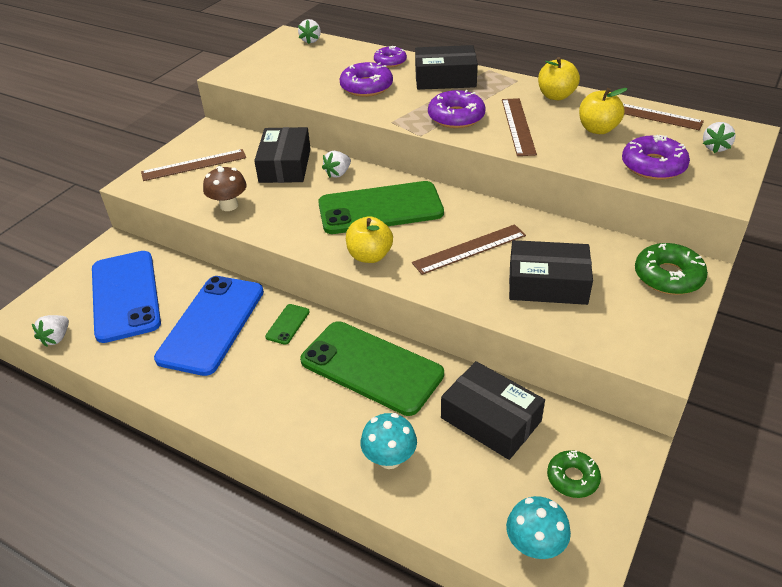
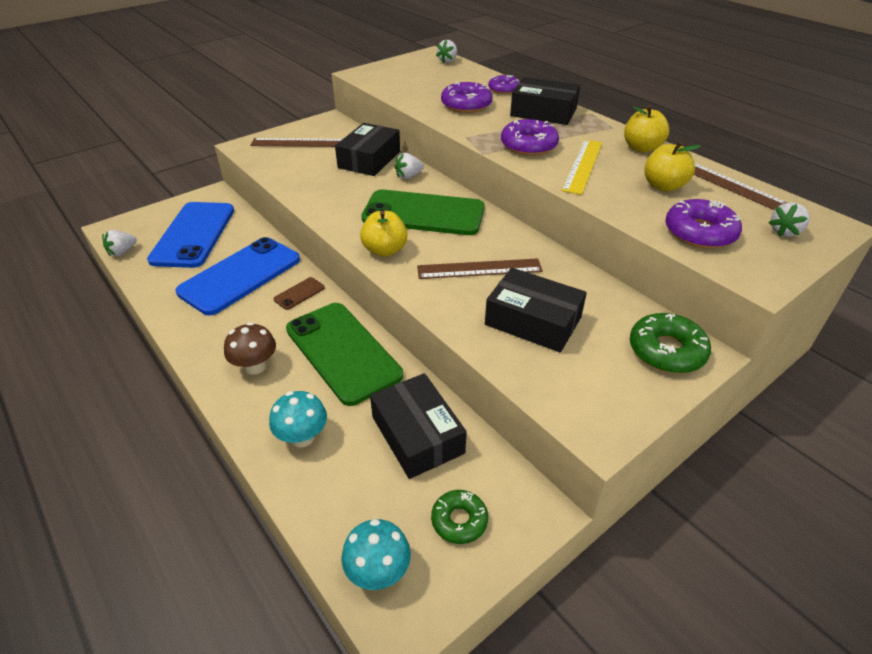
camera: 20 degrees right, 0 degrees up
(229, 205) = (300, 180): brown mushroom -> brown mushroom (255, 366)
(287, 324) = (299, 293): green phone -> brown phone
(518, 126) = (583, 166): brown ruler -> yellow ruler

